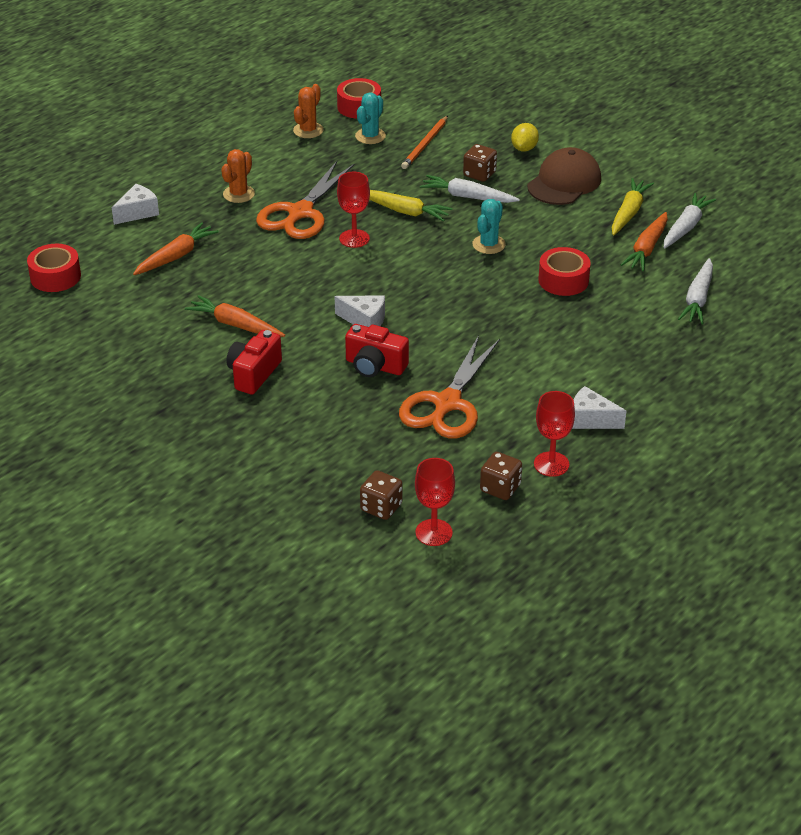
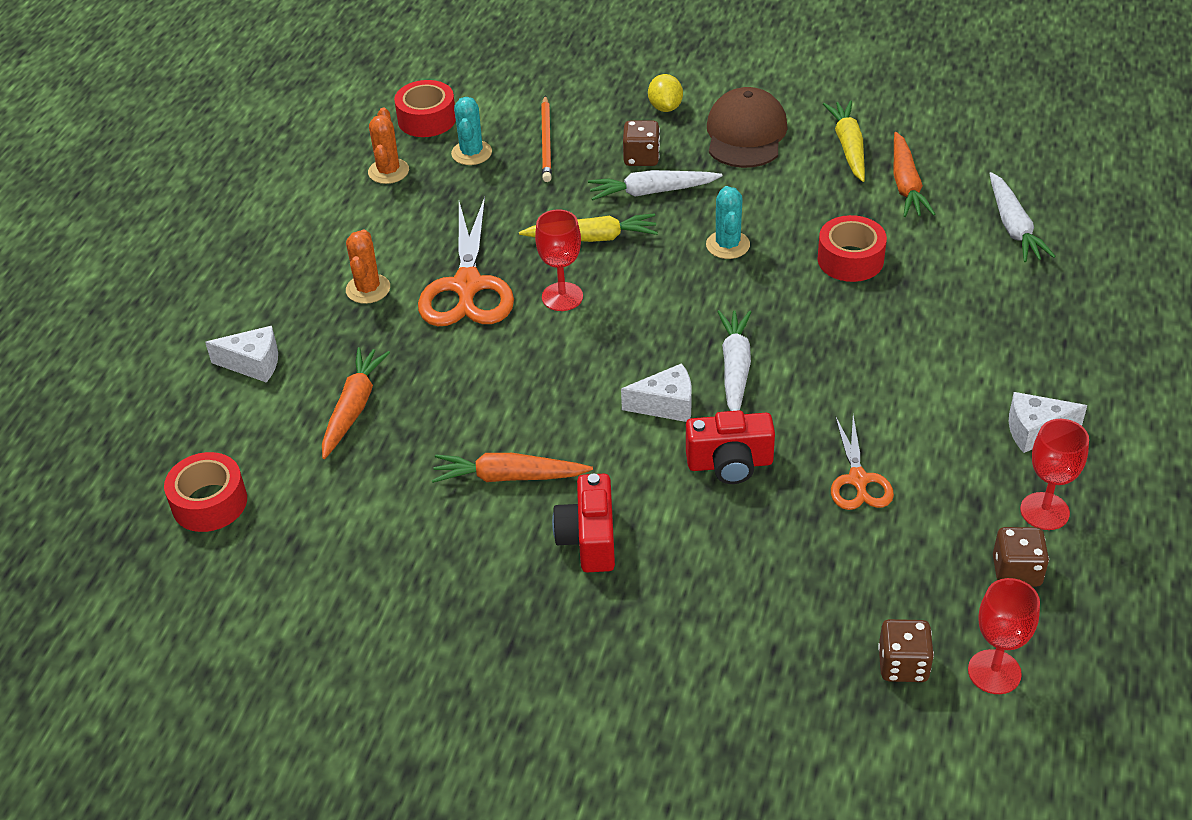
camera: 25 degrees left, 5 degrees up
(138, 212) = (253, 364): white cheese -> white cheese turned 75 degrees clockwise
(447, 404) = (858, 480): orange scissors -> orange scissors, size x0.57
(686, 227) = (924, 143): white carrot -> white carrot (735, 368)

